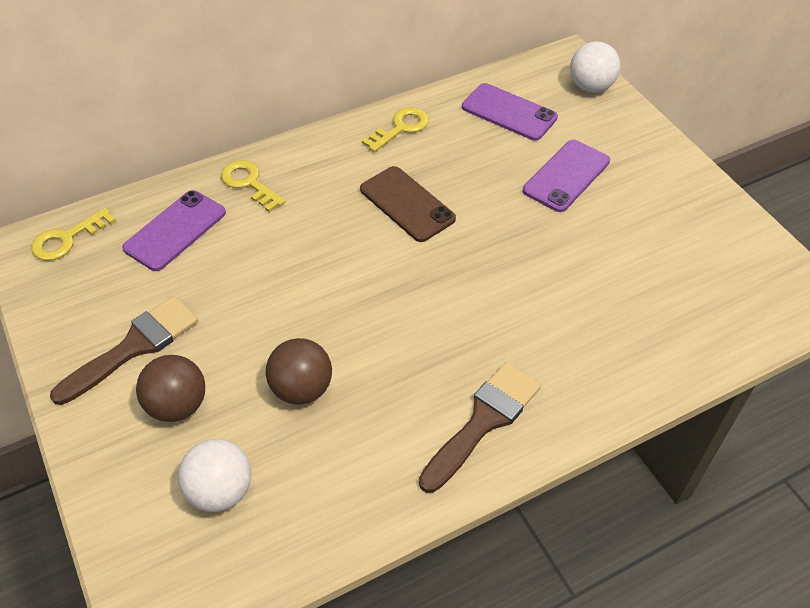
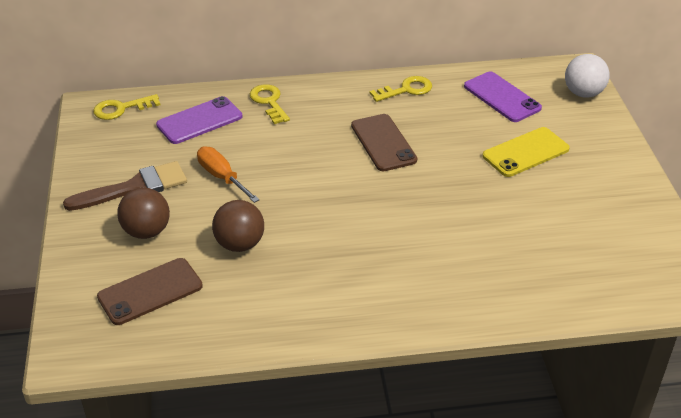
camera: 20 degrees right, 10 degrees down
(220, 491) = (150, 292): white ball -> brown phone
(238, 302) = (222, 177): none -> orange screwdriver
(483, 421) = (365, 301): brown brush -> none
(566, 176) = (526, 152): purple phone -> yellow phone

